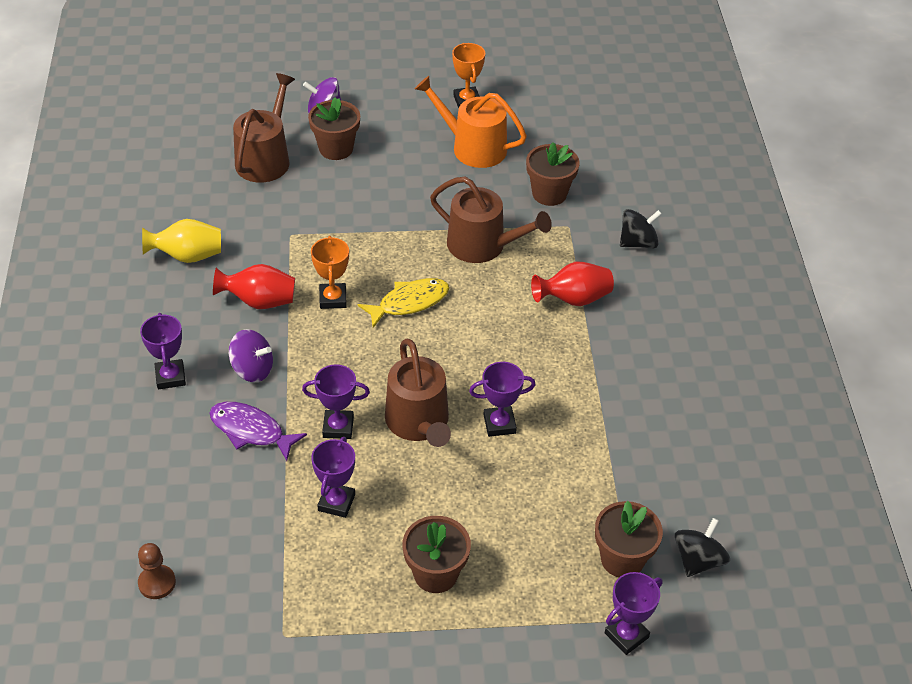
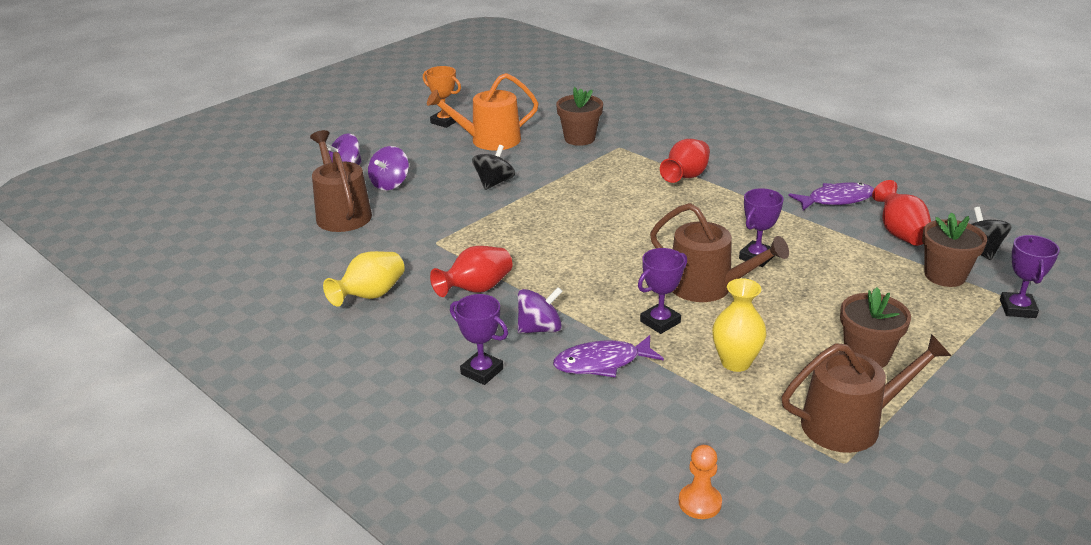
camera: 40 degrees left, 15 degrees down
(157, 583) = (700, 503): brown pawn -> orange pawn
(333, 299) = (529, 258): orange trophy -> none
(336, 149) = (390, 184): brown flower pot -> purple spinning top
(336, 502) = (735, 362): purple trophy -> yellow vase
(409, 302) = (587, 232): yellow fish -> none
(483, 245) = (583, 181): brown watering can -> brown watering can (850, 423)
(638, 242) = (673, 134): black spinning top -> black spinning top (494, 183)
(659, 491) = (900, 233): none -> red vase
(663, 416) = (836, 200): none -> purple fish

